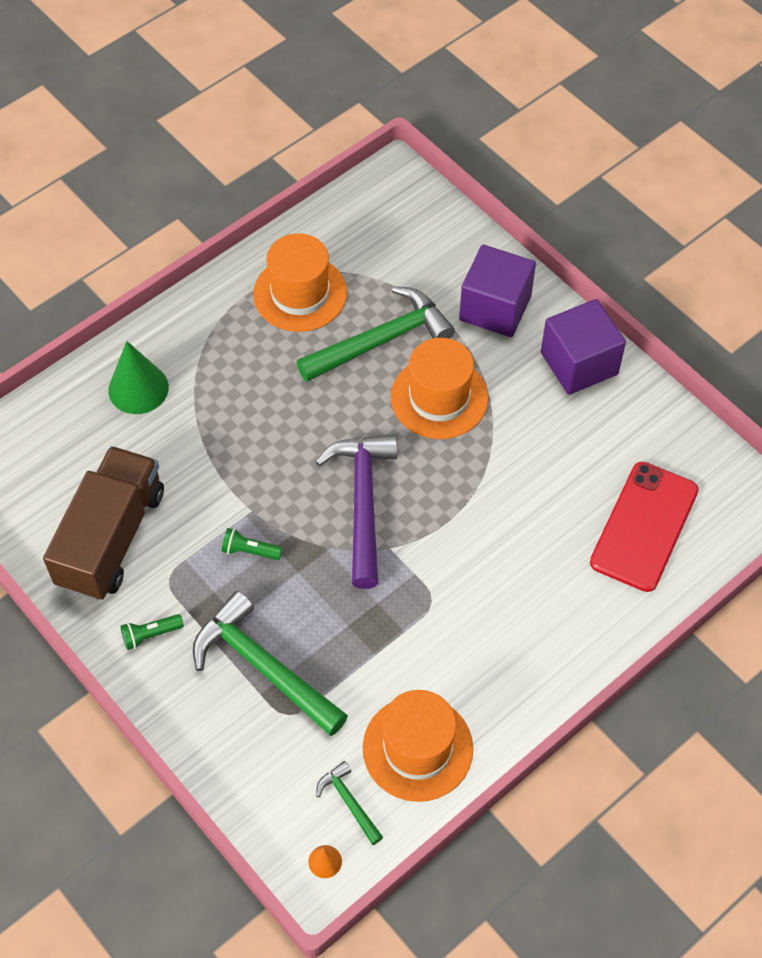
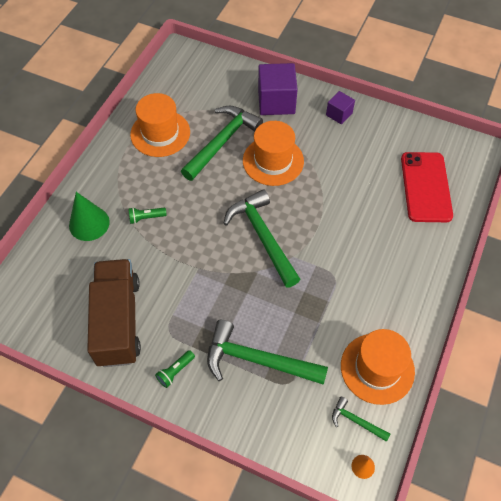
camera: 25 degrees left, 0 degrees up
(250, 551) = (210, 293): green flashlight -> green flashlight (146, 218)
(363, 502) = (262, 236): purple hammer -> green hammer
(579, 363) = (339, 114): purple cube -> purple cube, size x0.55

